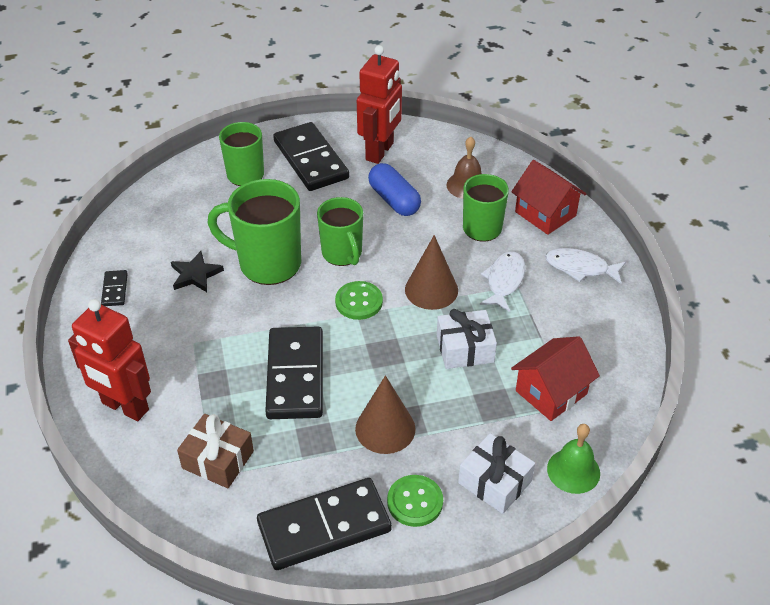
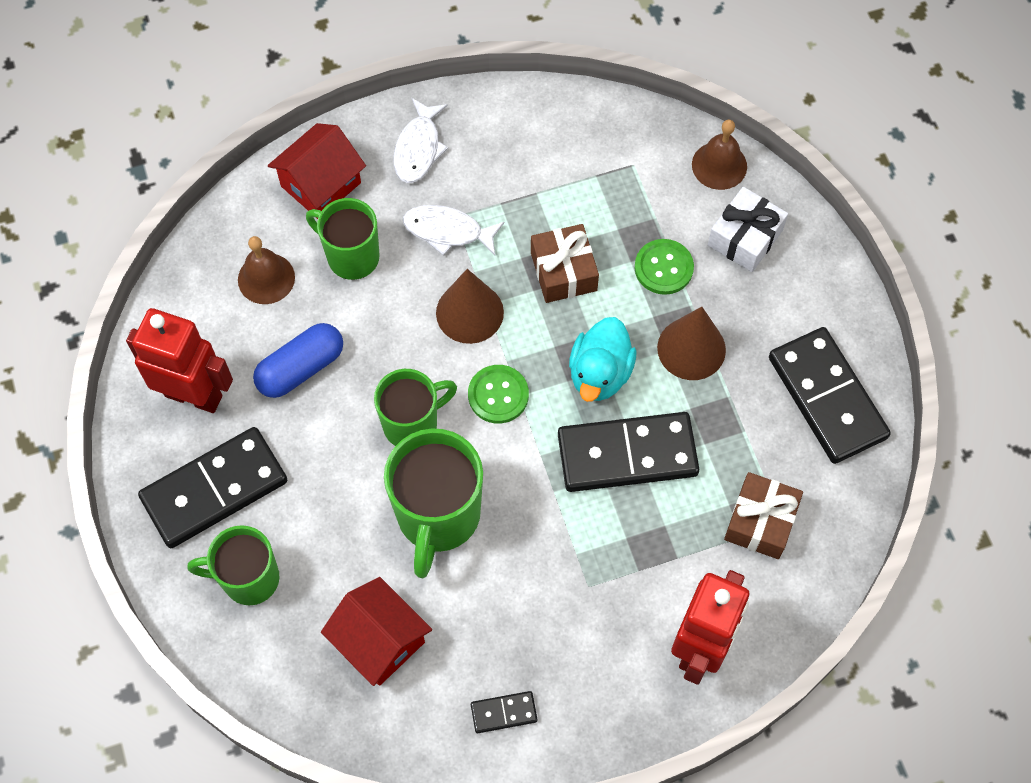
camera: 95 degrees left, 20 degrees up
(195, 274) = (466, 608): black star -> none
(369, 364) = (600, 373): none -> turquoise duck
(415, 502) = (782, 312): green button -> green button (663, 268)
(465, 349) = (563, 271): white gift -> brown gift
(551, 392) = (618, 183): red house -> red house (379, 641)
(573, 471) = (719, 165): green bell -> brown bell

